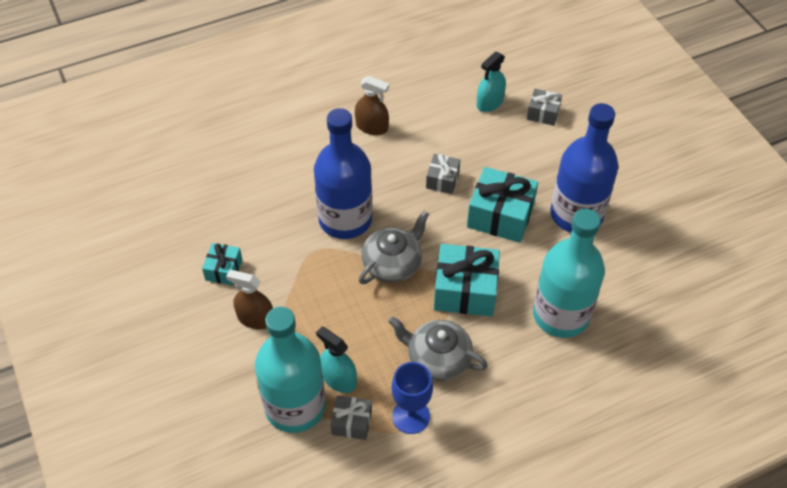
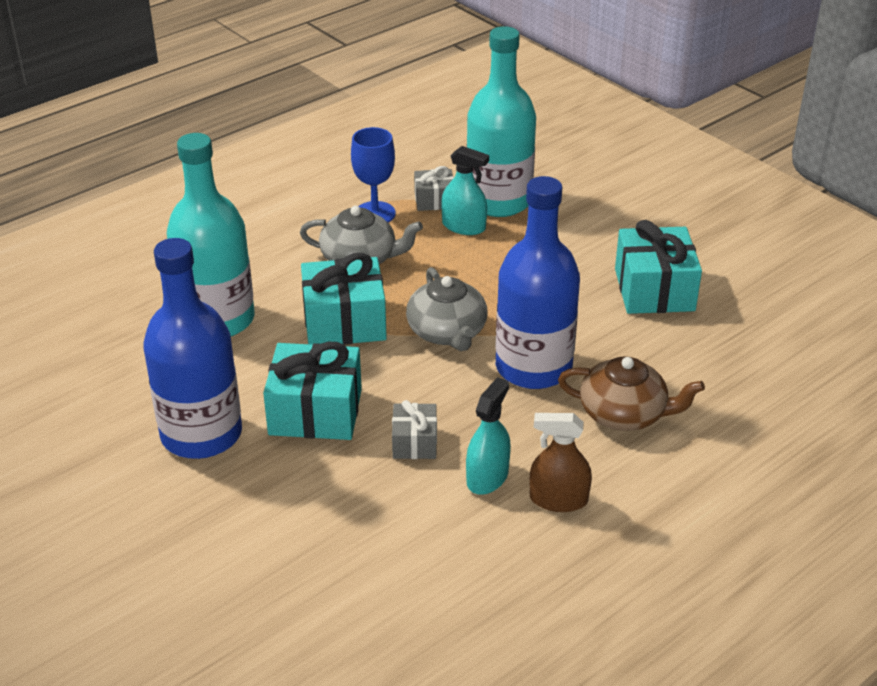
camera: 165 degrees right, 15 degrees down
(223, 270) = (654, 290): turquoise gift -> turquoise gift, size x1.82
(255, 318) = (585, 256): brown spray bottle -> none
(305, 172) = (624, 414): none -> brown teapot
(393, 263) = (447, 332): grey teapot -> grey teapot turned 45 degrees counterclockwise
(490, 102) = (370, 585): turquoise spray bottle -> turquoise spray bottle (487, 477)
(543, 113) = (269, 584): grey gift -> none

